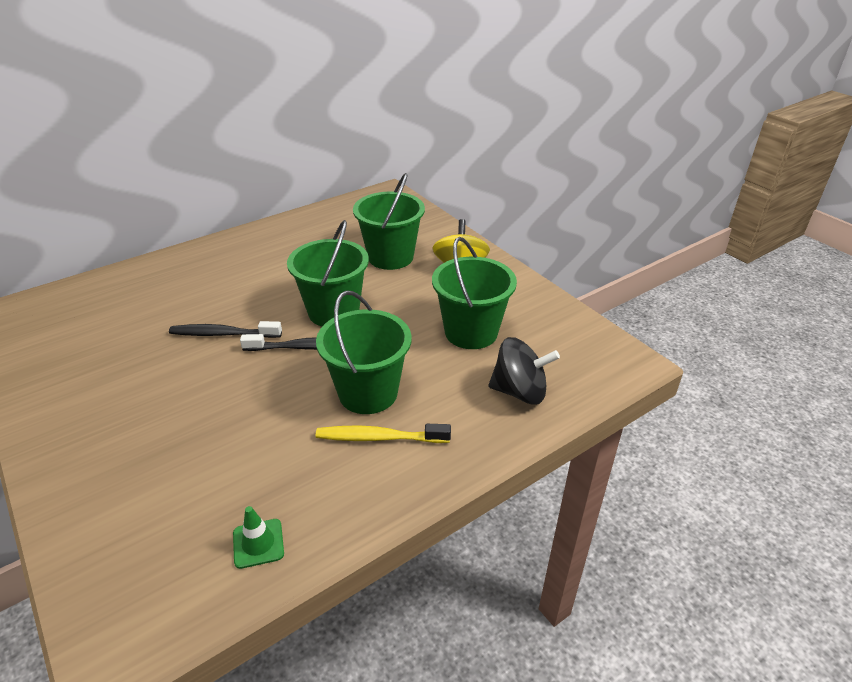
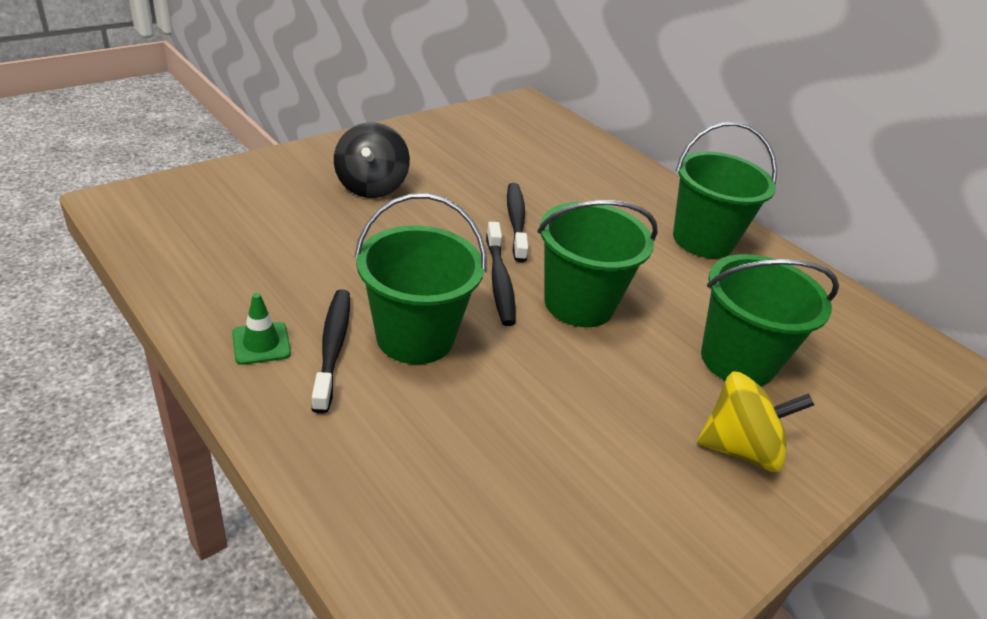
camera: 80 degrees right, 0 degrees up
(258, 543) = (201, 265): green traffic cone -> green traffic cone (261, 343)
(379, 438) = (333, 347): yellow toothbrush -> black toothbrush
(471, 332) = (561, 452): green bucket -> green bucket (703, 240)
(519, 391) = (417, 507): black spinning top -> black spinning top (371, 186)

